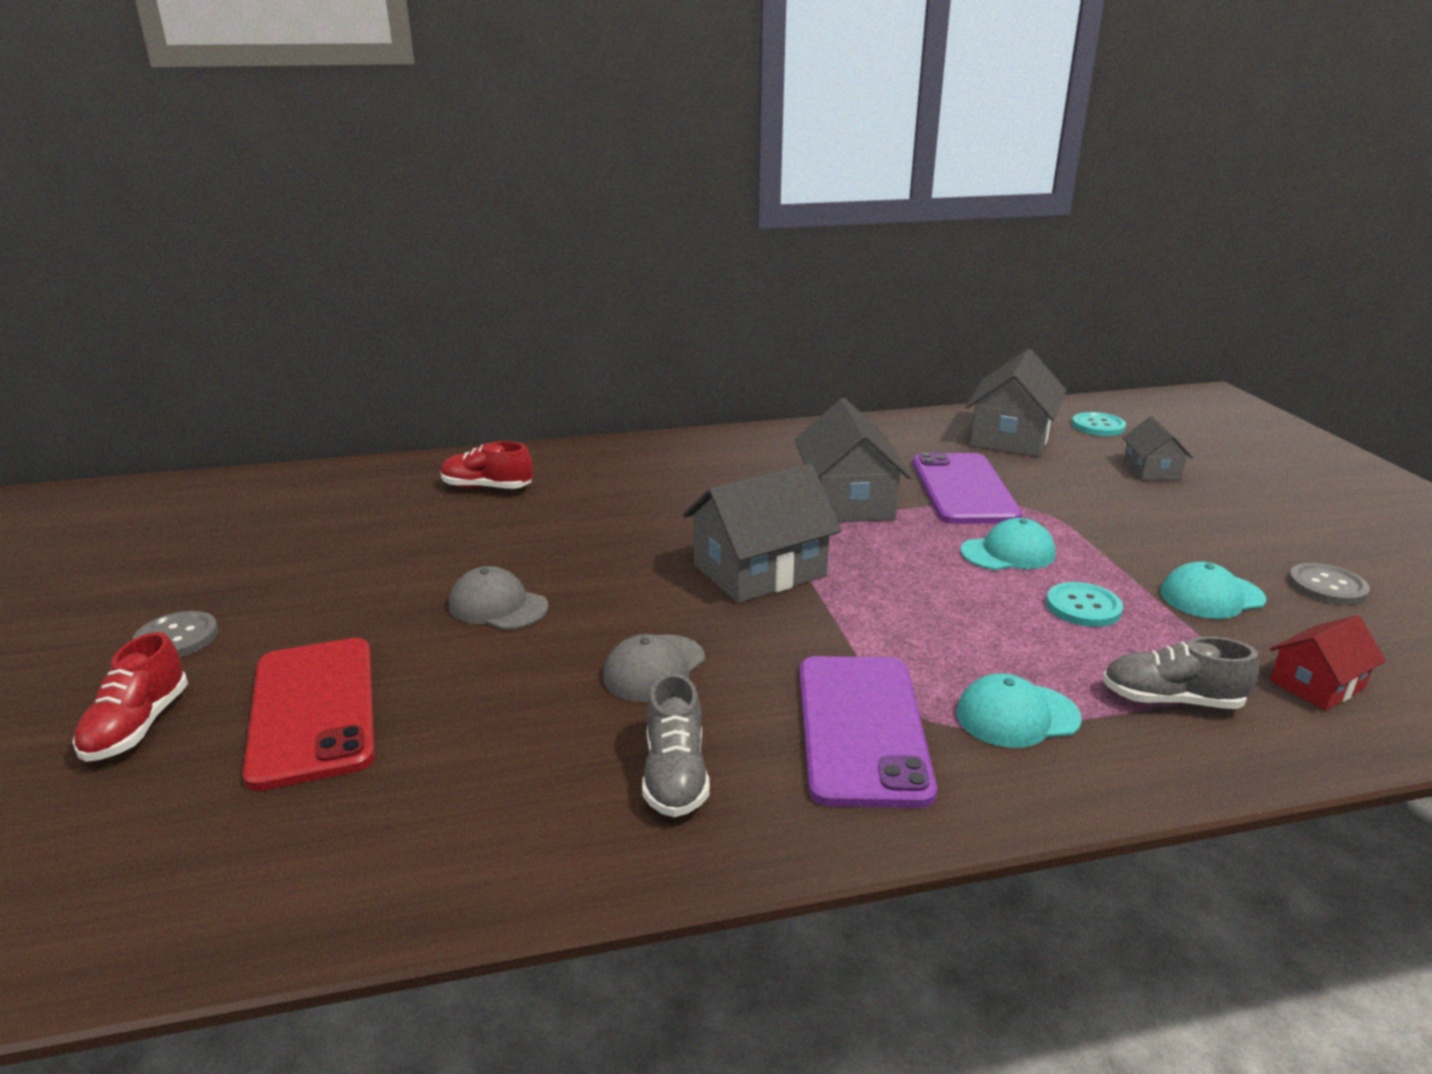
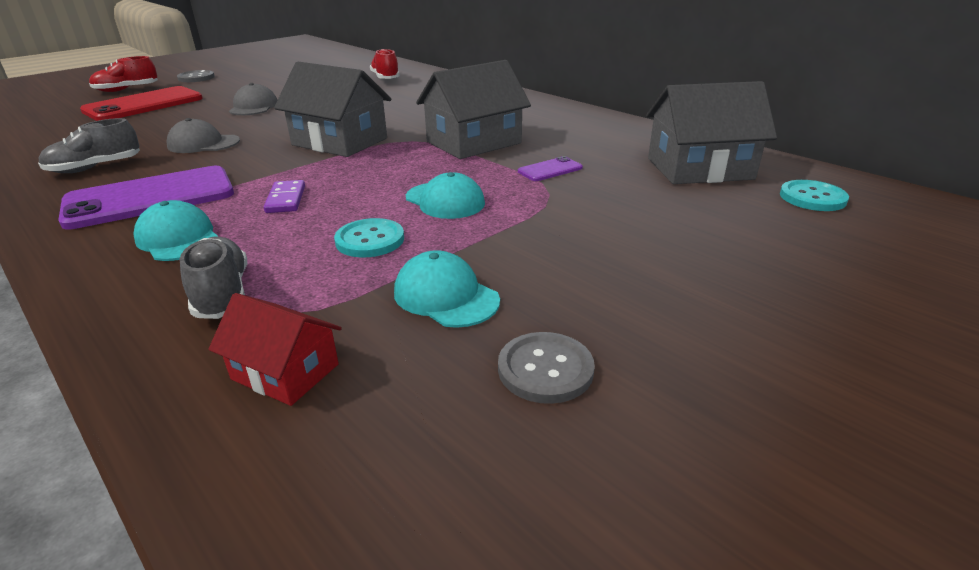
camera: 60 degrees right, 5 degrees up
(940, 634) = (286, 199): none -> purple domino
(964, 489) = (550, 170): purple phone -> purple phone, size x0.44
(1151, 470) = (736, 236): grey house -> none

